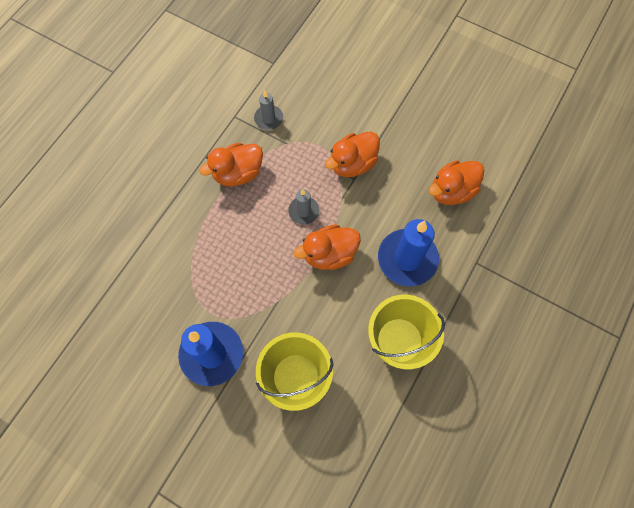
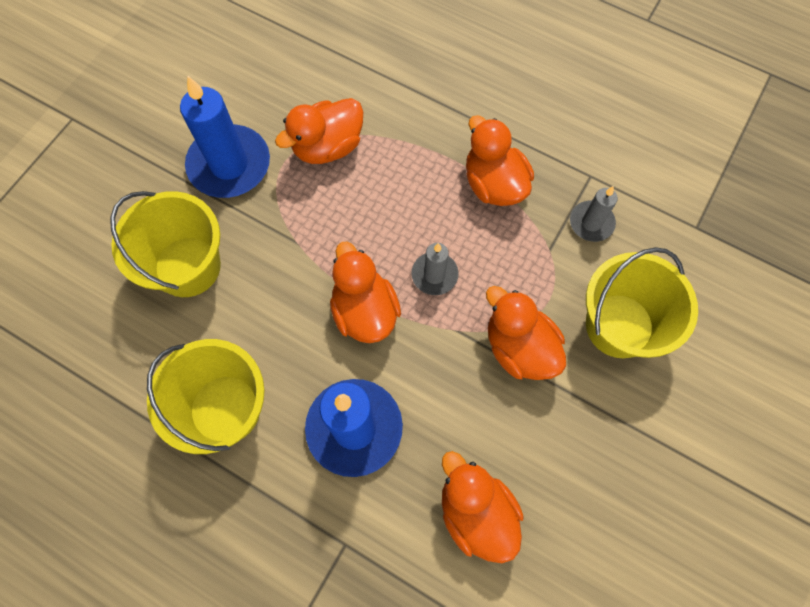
camera: 90 degrees right, 0 degrees up
(201, 282) = (328, 147): none -> orange duck
(337, 109) = (619, 325): none -> yellow bucket

